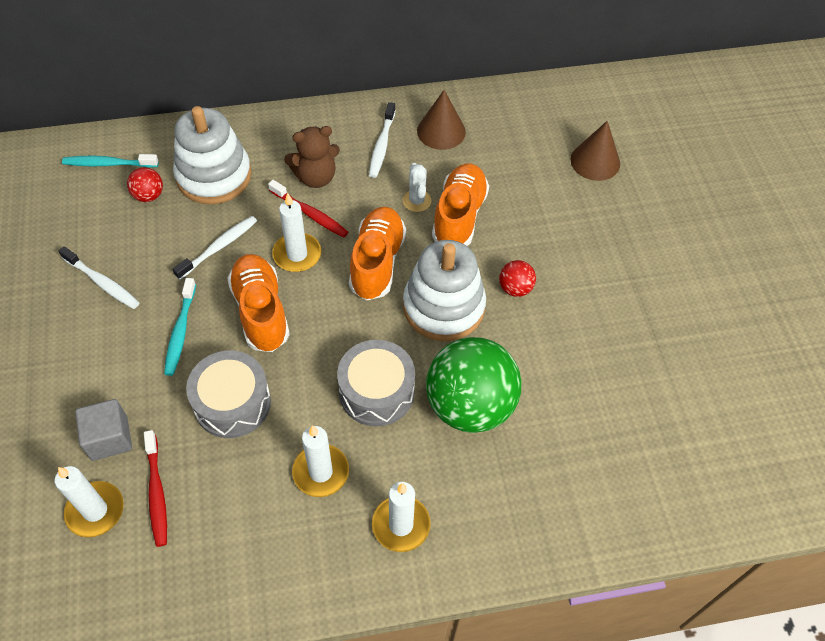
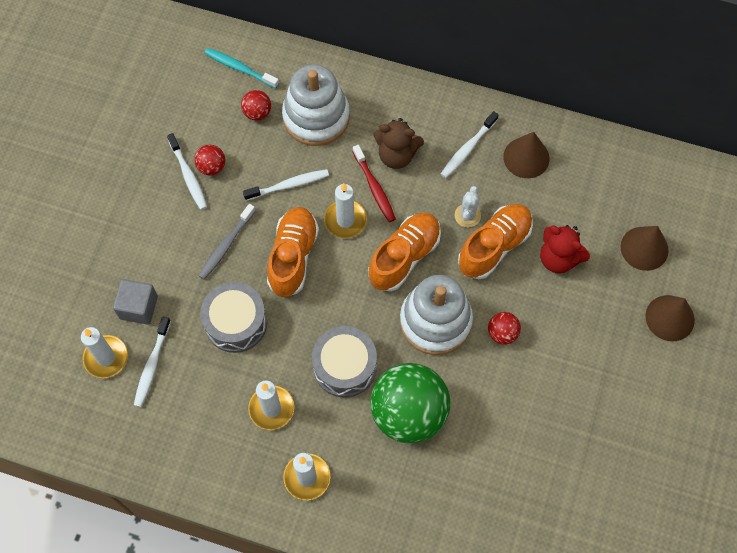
camera: 30 degrees right, 10 degrees up
(124, 264) = (211, 167): none -> red ball
(157, 492) = (152, 365): red toothbrush -> white toothbrush
(180, 331) = (226, 245): turquoise toothbrush -> grey toothbrush
(525, 201) = (558, 258): none -> red teddy bear
(656, 208) = (670, 318): none -> brown cone

